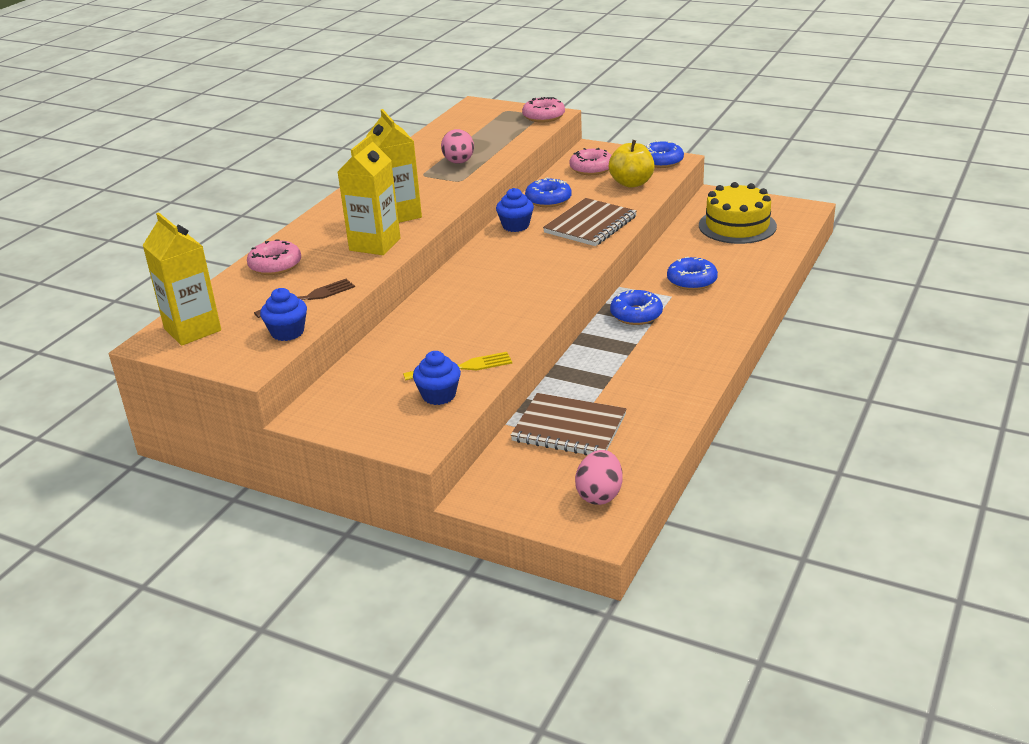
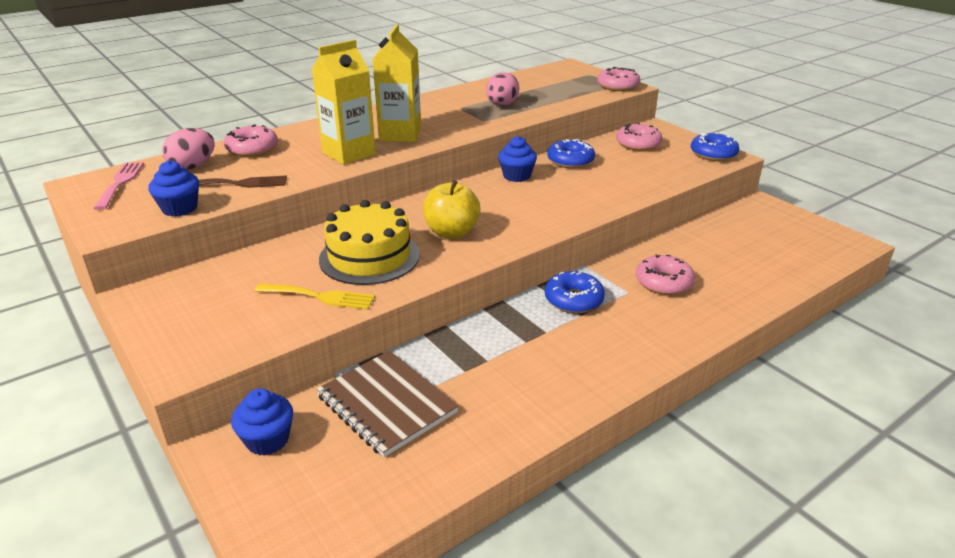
camera: 25 degrees right, 0 degrees up
(192, 330) = (120, 183): yellow carton -> pink fork
(439, 395) = (265, 318): blue cupcake -> blue cupcake (267, 440)
(590, 225) = (587, 194): brown notebook -> none
(599, 495) = (334, 506): pink egg -> pink egg (193, 166)
(631, 183) = (664, 166): yellow apple -> yellow apple (451, 232)
(692, 281) = (663, 282): blue donut -> pink donut
(737, 226) = (760, 239): yellow cake -> yellow cake (369, 257)

